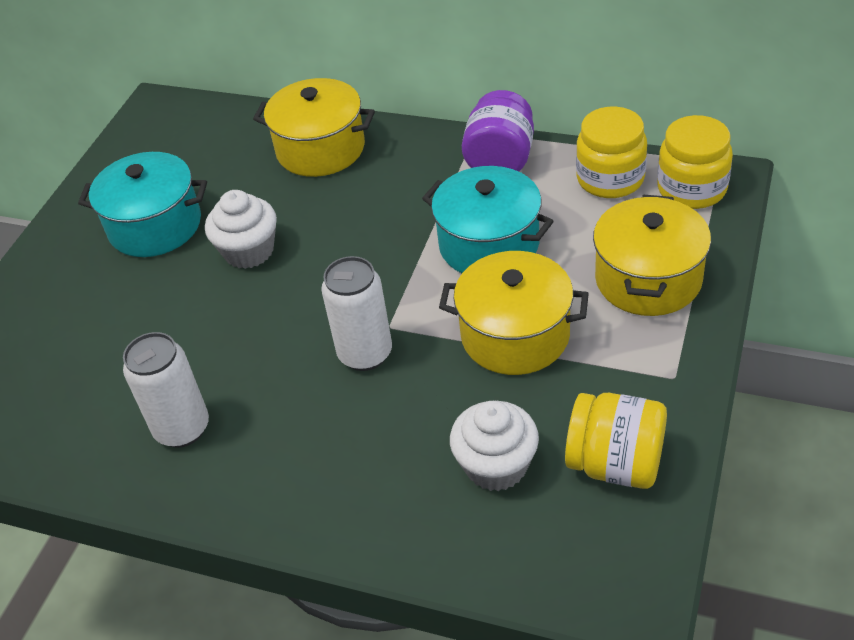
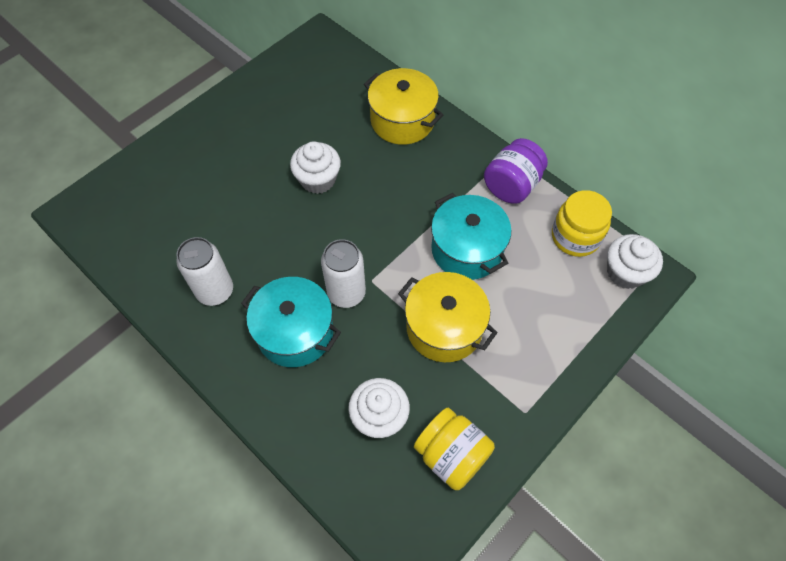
camera: 20 degrees right, 15 degrees up
(155, 226) = (273, 132): turquoise pot -> turquoise pot (295, 332)
(648, 279) = (553, 329): yellow pot -> none
(691, 189) = (625, 272): yellow jar -> white cupcake

